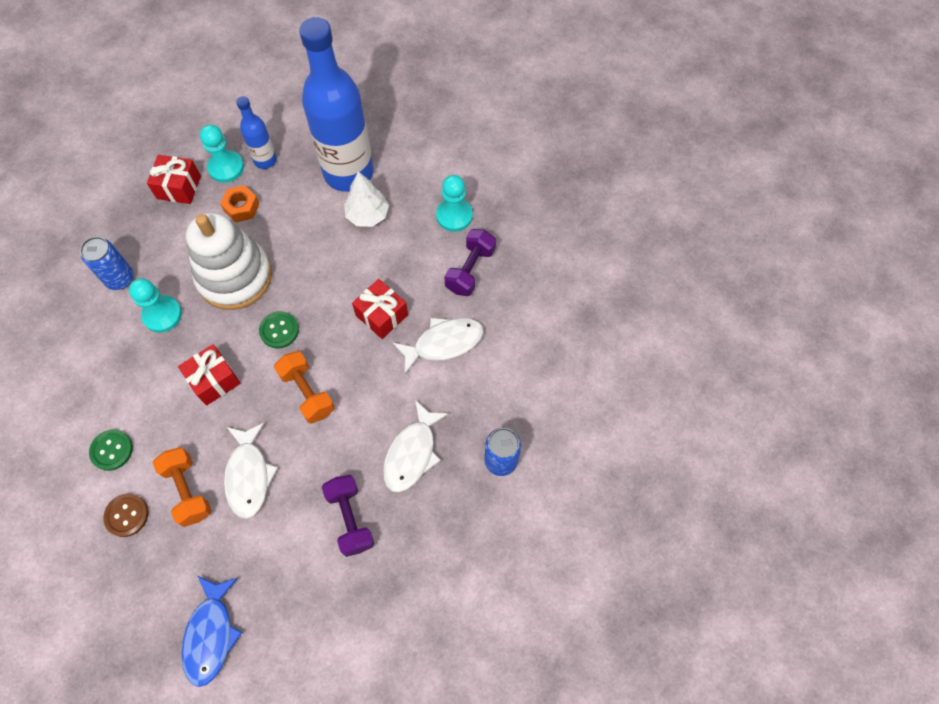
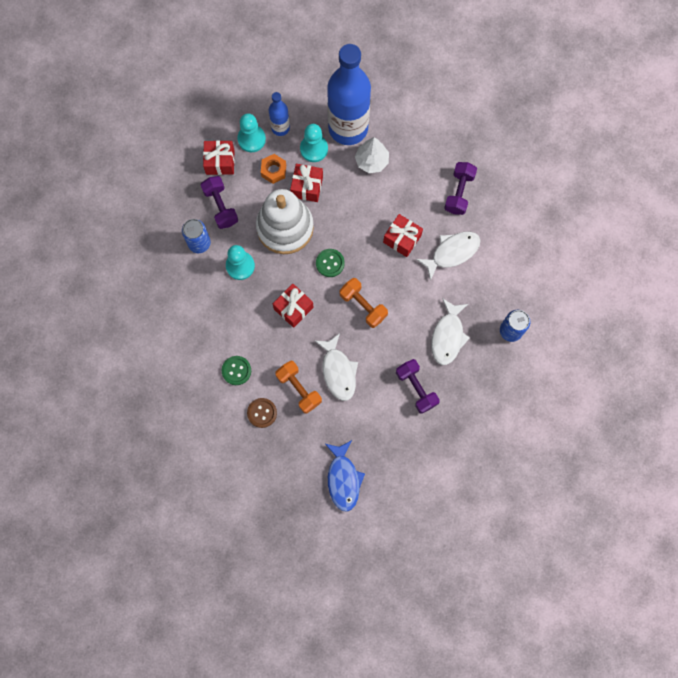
camera: 10 degrees left, 10 degrees up
(162, 239) = (220, 206): none -> purple dumbbell
(277, 233) = (307, 187): none -> red gift
(454, 216) = (437, 150): turquoise pawn -> turquoise pawn (314, 149)

